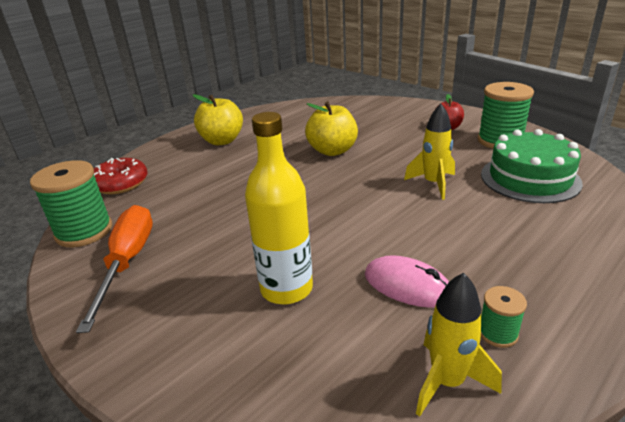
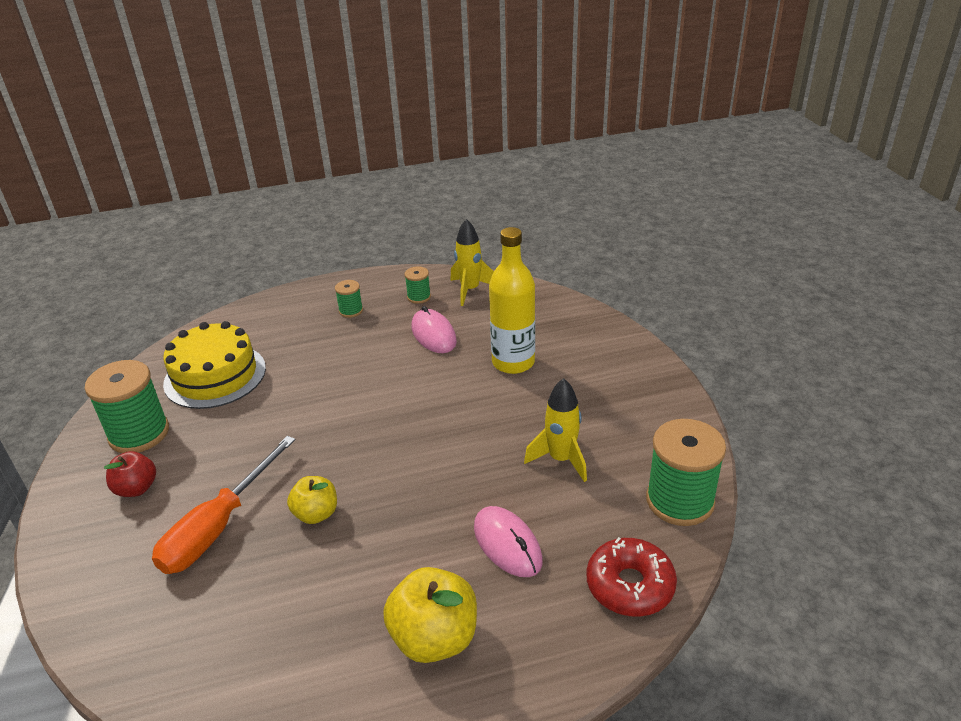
camera: 150 degrees left, 5 degrees up
(128, 262) = (633, 437): orange screwdriver -> orange screwdriver (218, 527)
(205, 175) = (507, 544): none -> pink mouse
(332, 151) = (316, 514): yellow apple -> yellow apple, size x0.62
(433, 184) = (294, 406): yellow rocket -> yellow rocket (561, 459)
(529, 178) = (215, 376): green cake -> yellow cake
(540, 276) = (351, 311): none -> green spool

